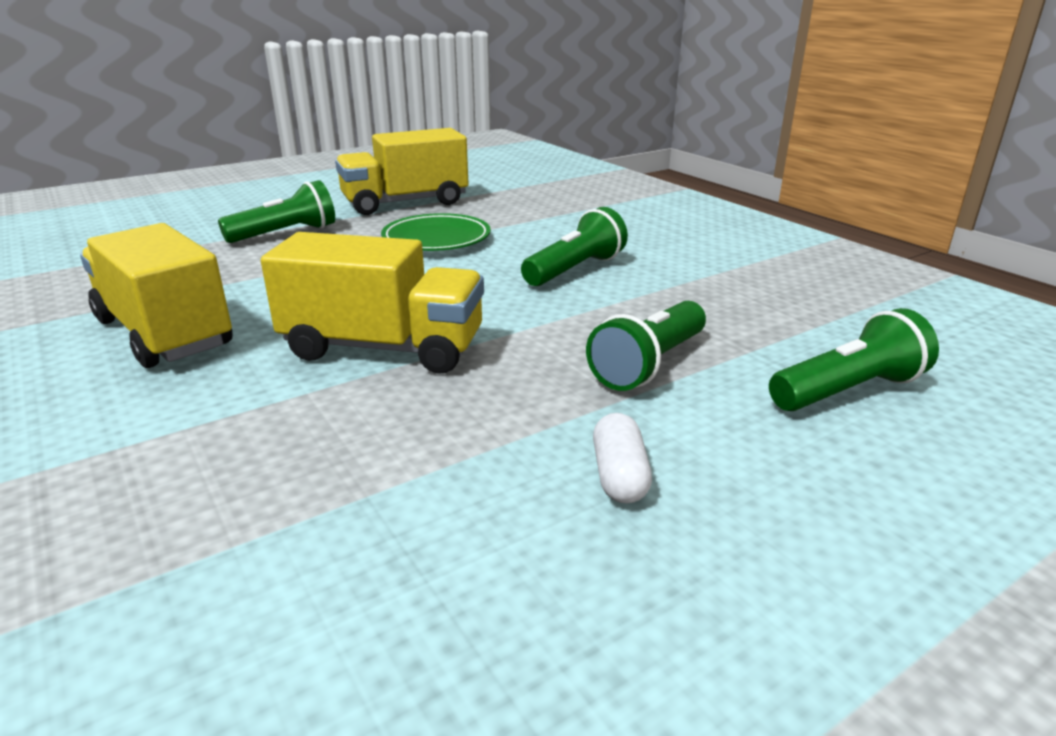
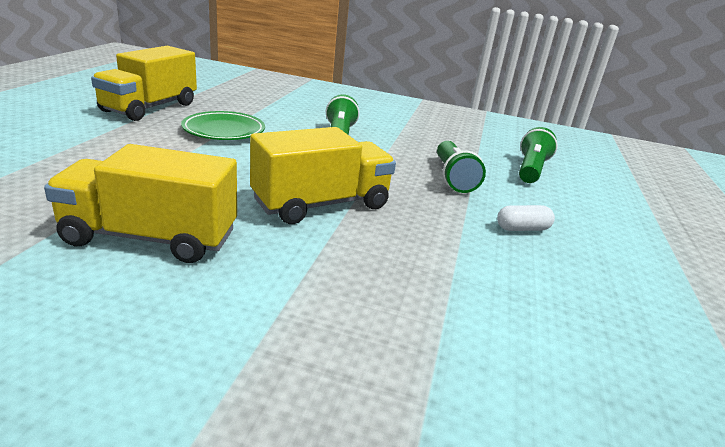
camera: 45 degrees left, 0 degrees up
(285, 234) = (96, 145): green flashlight -> none
(619, 475) = (522, 229): white capsule -> white capsule turned 60 degrees counterclockwise

